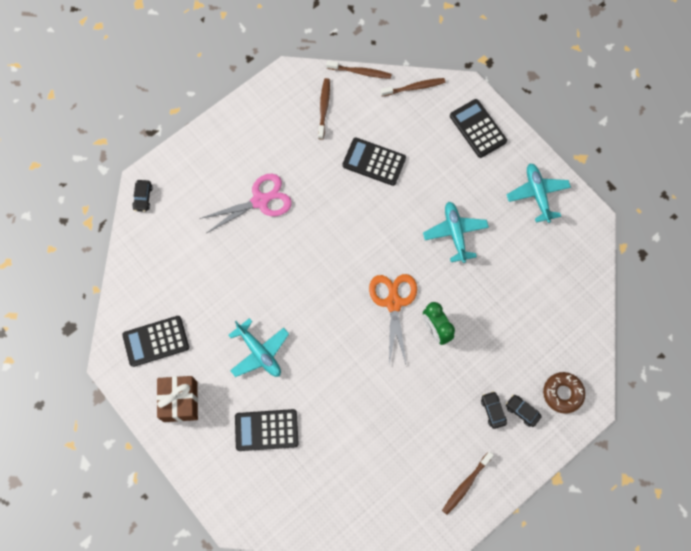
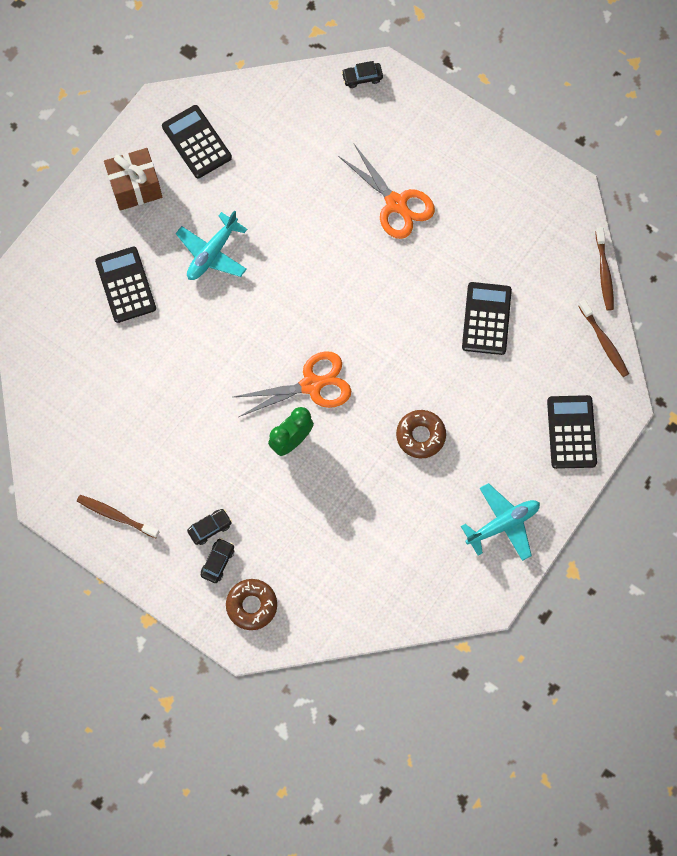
camera: 75 degrees right, 0 degrees up
(260, 201) = (396, 203): pink scissors -> orange scissors
(324, 108) = (540, 243): brown toothbrush -> none
(455, 233) = (420, 436): turquoise plane -> brown donut
(478, 128) = (571, 432): black calculator -> black calculator turned 45 degrees counterclockwise

